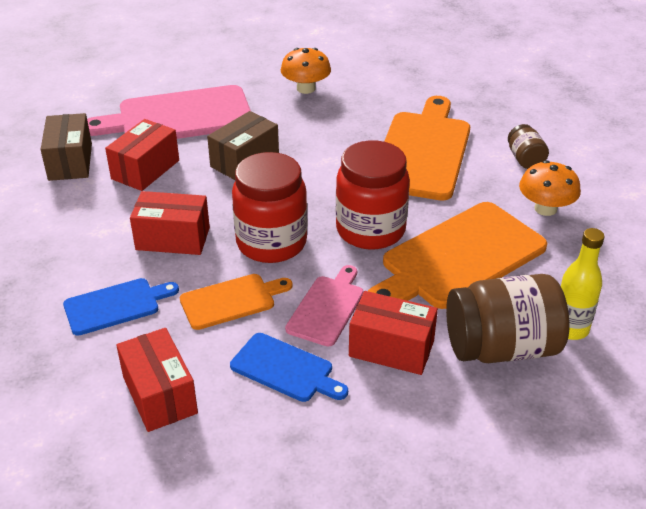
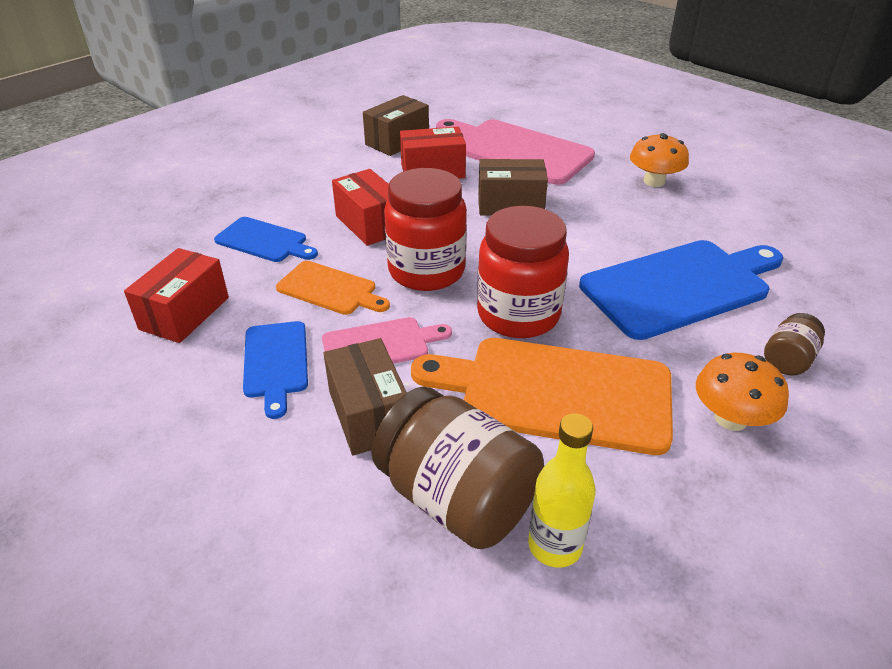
camera: 50 degrees right, 0 degrees up
(391, 348) = (369, 414): red box -> brown box
(422, 152) = (680, 286): orange cutting board -> blue cutting board

